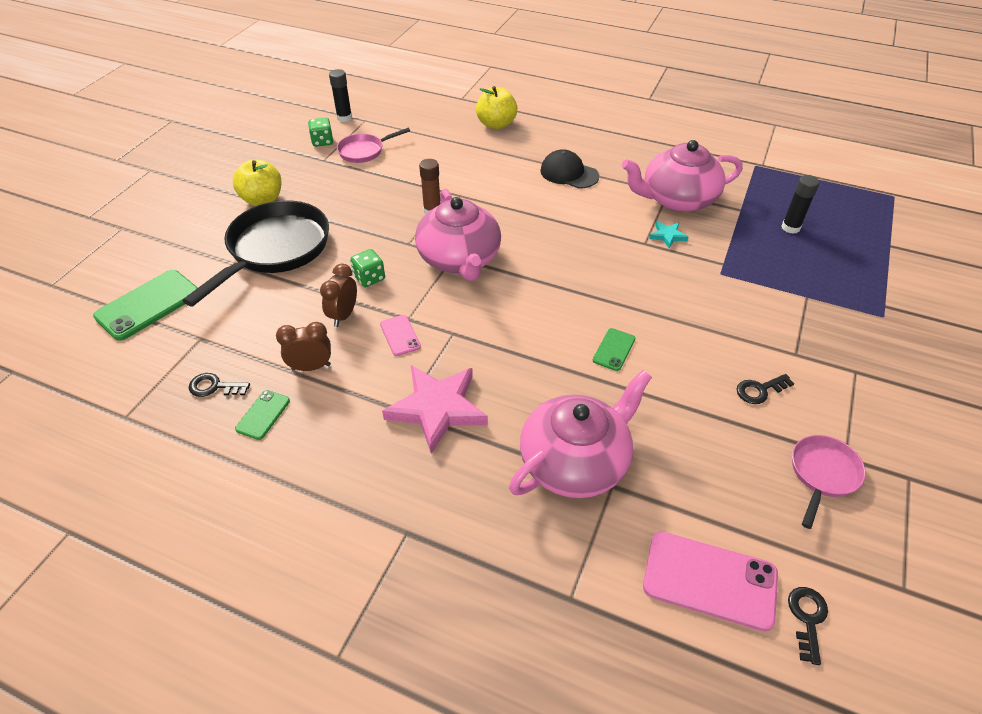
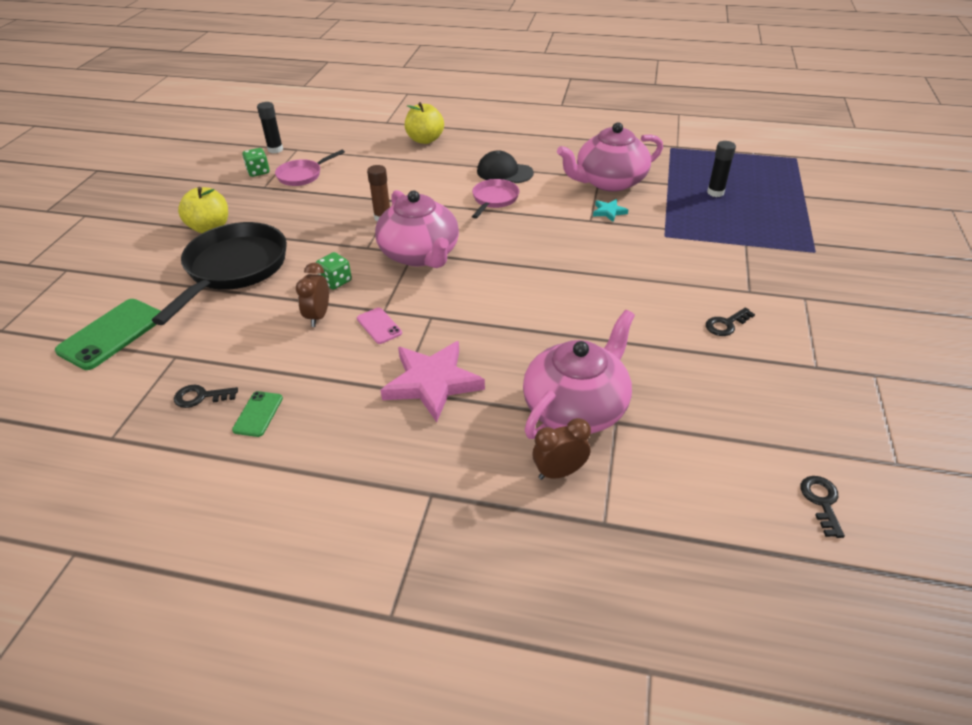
camera: 10 degrees left, 5 degrees down
(311, 367) = (297, 365): brown clock -> brown clock (559, 472)
(614, 349) = (586, 310): green phone -> none
(709, 580) = (727, 485): pink phone -> none
(822, 474) = (800, 383): pink pan -> pink pan (494, 200)

